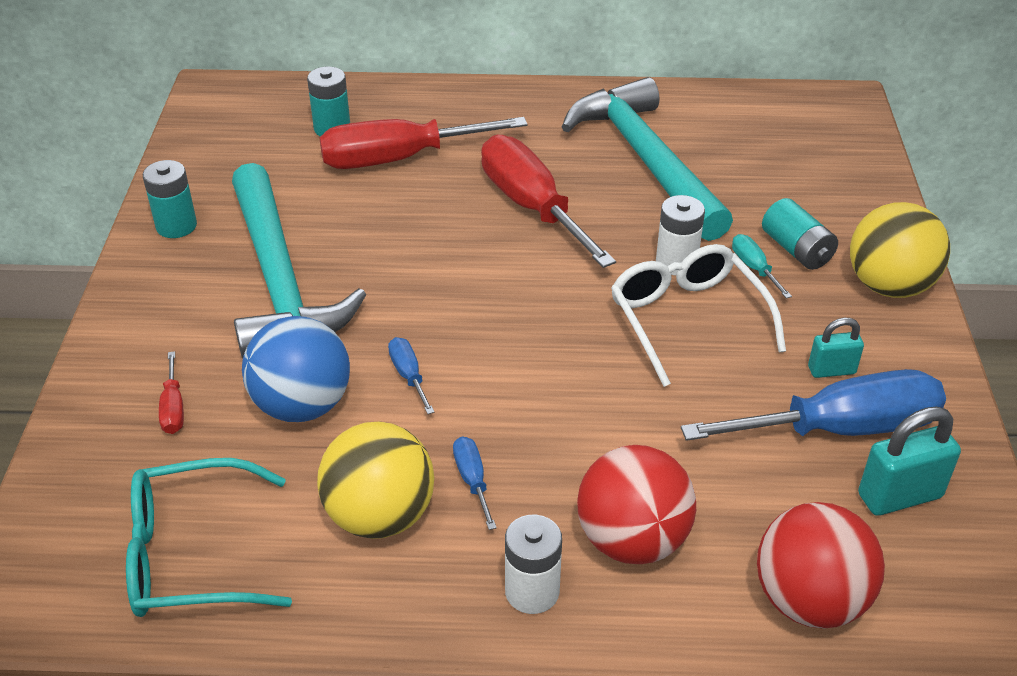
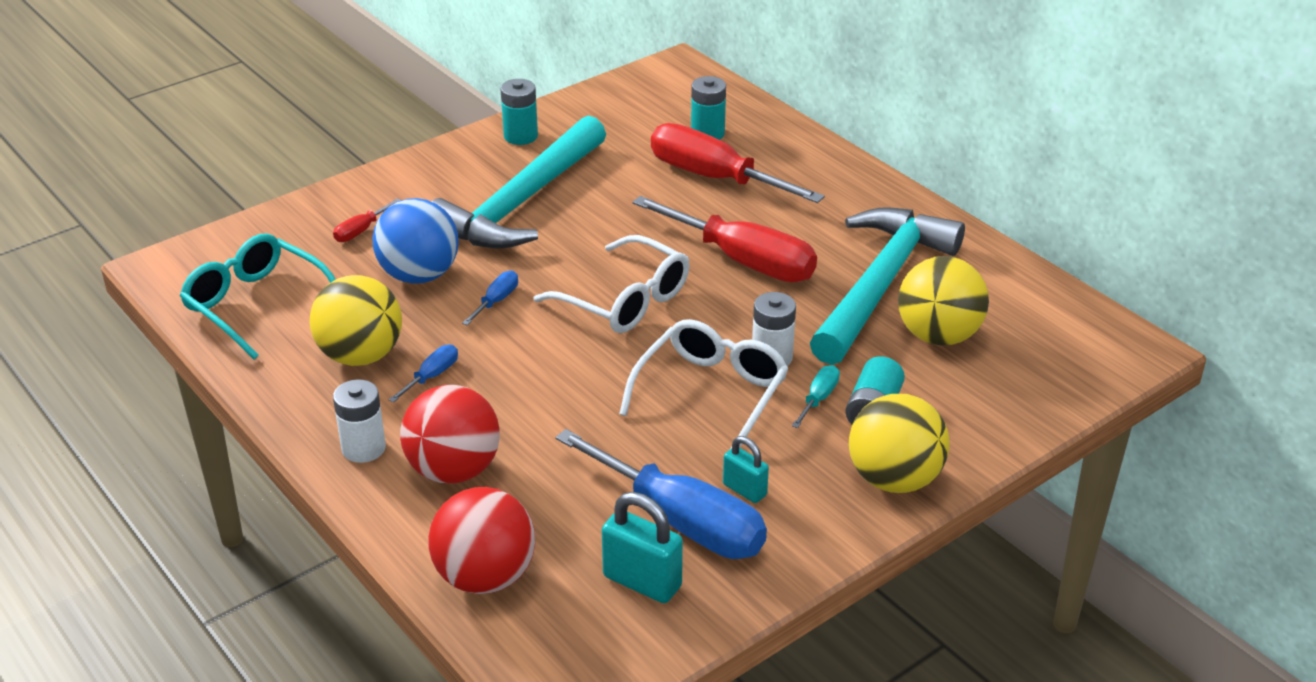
camera: 50 degrees right, 5 degrees down
(505, 298) = (625, 300): none -> white glasses
(532, 207) = (743, 261): red screwdriver -> red screwdriver turned 105 degrees clockwise
(739, 170) = (938, 335): none -> yellow ball

